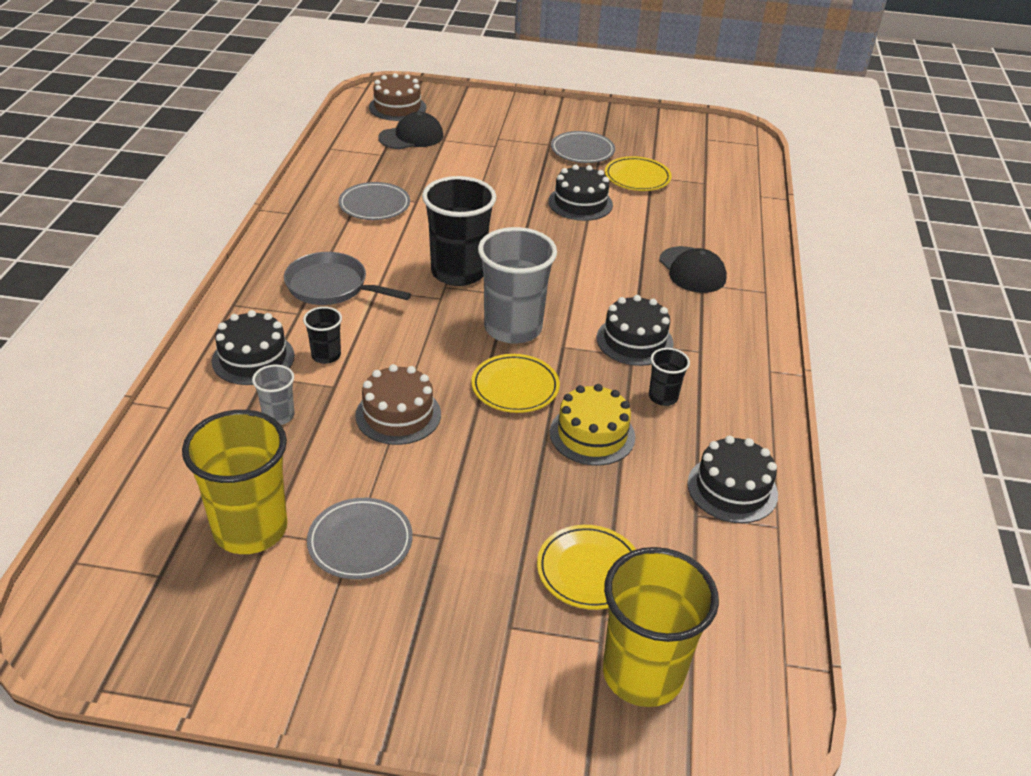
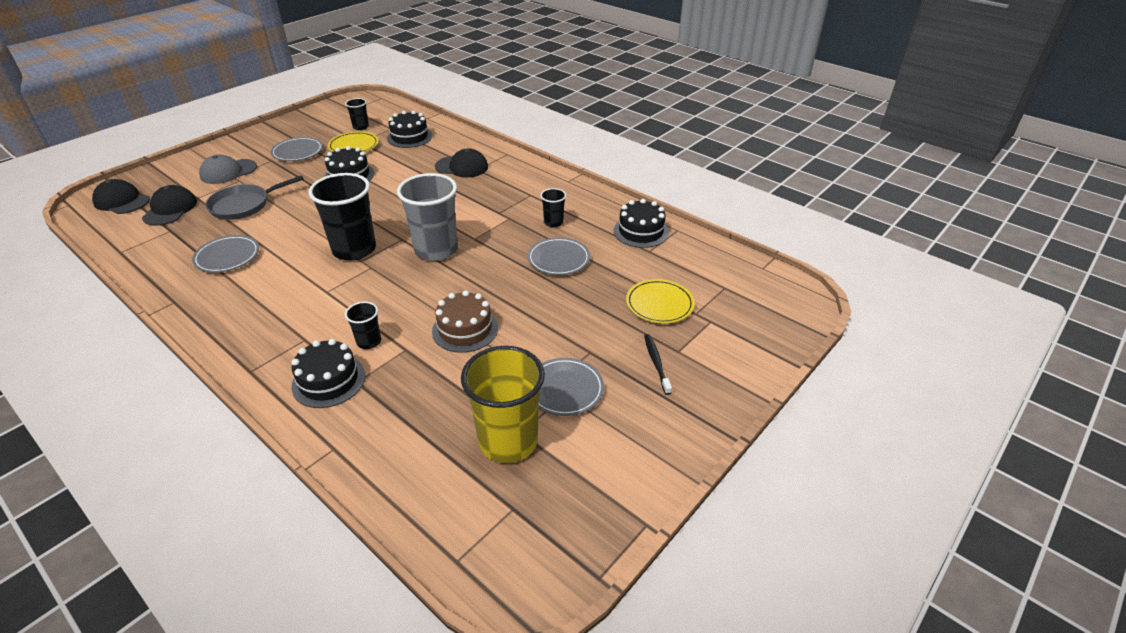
camera: 55 degrees left, 0 degrees up
(278, 416) = (407, 388): grey cup -> none
(332, 287) = (295, 312): grey pan -> grey pan (244, 205)
(397, 107) = (122, 201): brown cake -> black cap
(469, 612) = (656, 363): none -> black toothbrush
(502, 132) = (228, 172): none -> grey cap
(515, 387) = (490, 271): yellow plate -> none
(592, 434) = (558, 259): yellow cake -> grey plate
(634, 340) = (498, 211): black cake -> black cake (409, 137)
(642, 673) = (741, 316): yellow cup -> none
(679, 163) = (361, 127): none -> black cup

